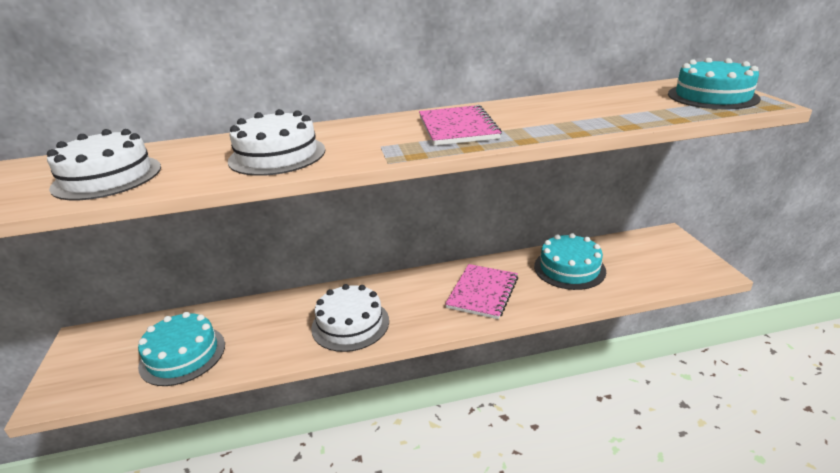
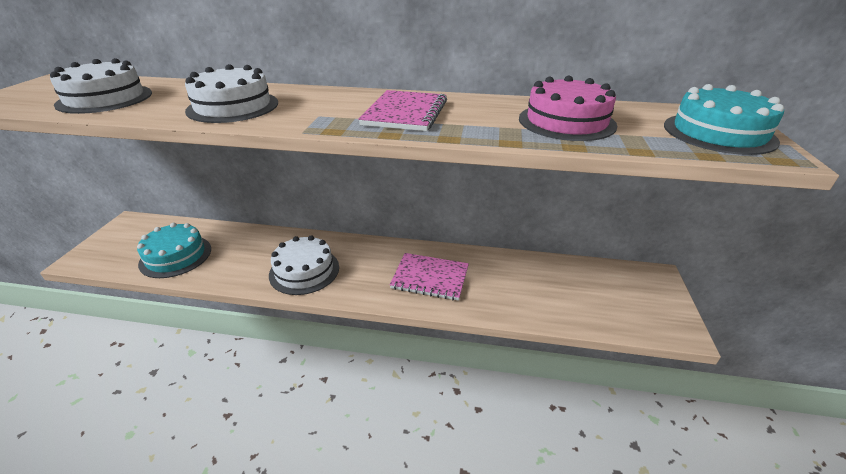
camera: 20 degrees right, 5 degrees up
(482, 292) = (430, 278): pink notebook -> pink notebook turned 60 degrees clockwise
(569, 268) = (527, 280): turquoise cake -> none
(598, 109) = (566, 122): none -> pink cake

